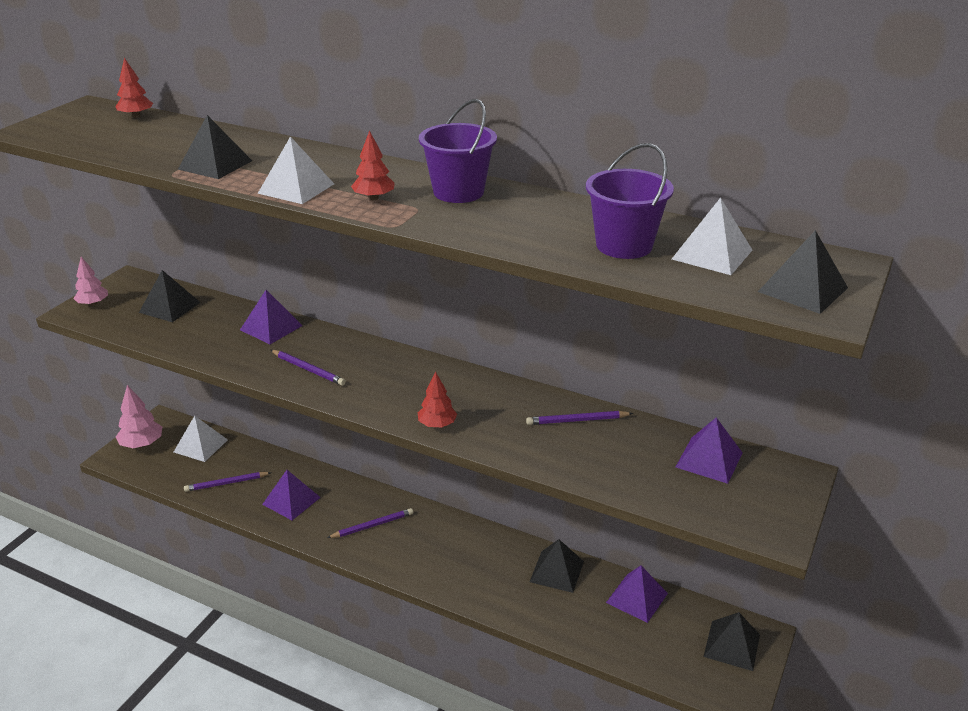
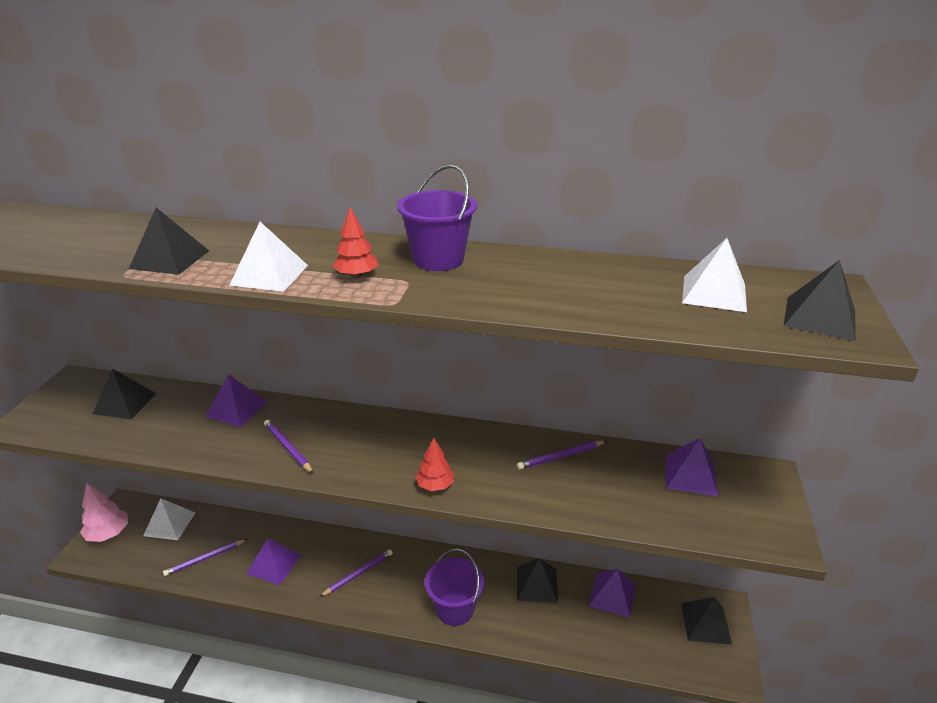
camera: 15 degrees left, 0 degrees up
(93, 304) = (39, 412): pink tree -> none
(136, 116) = (63, 217): red tree -> none
(308, 369) = (288, 448): purple pencil -> purple pencil turned 150 degrees counterclockwise
(624, 245) = (629, 295): purple bucket -> purple bucket (455, 609)

